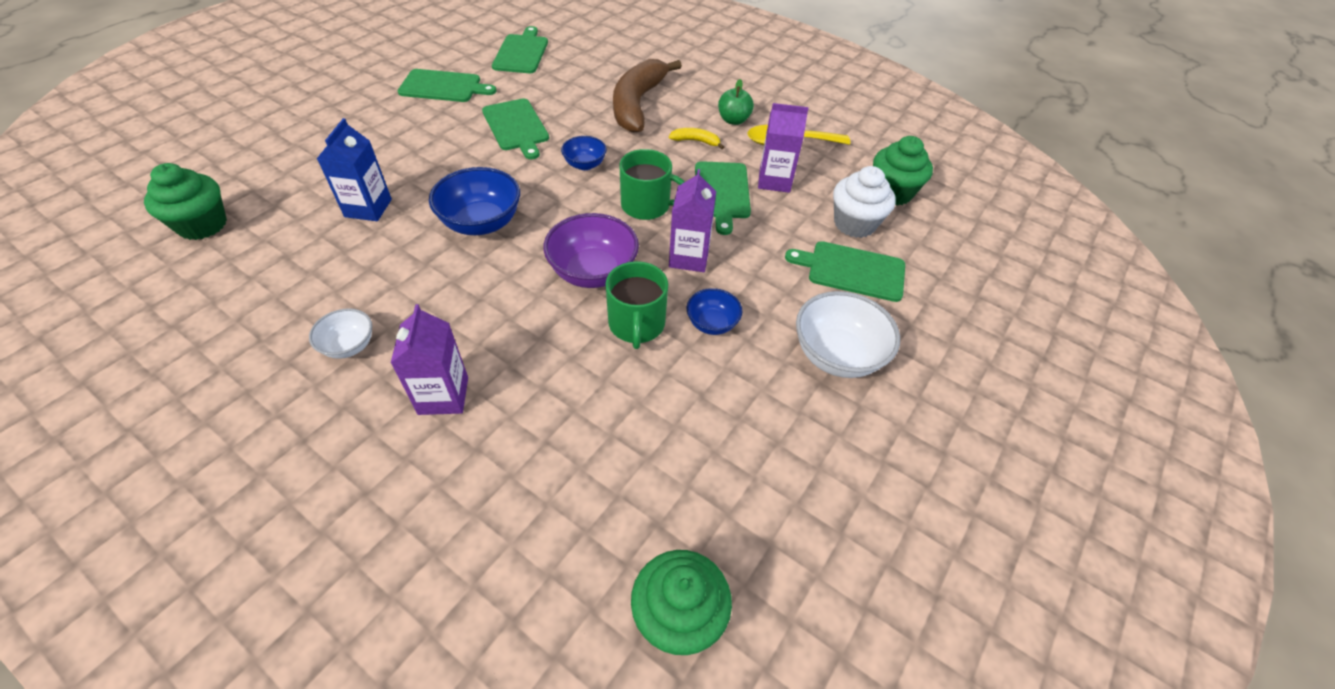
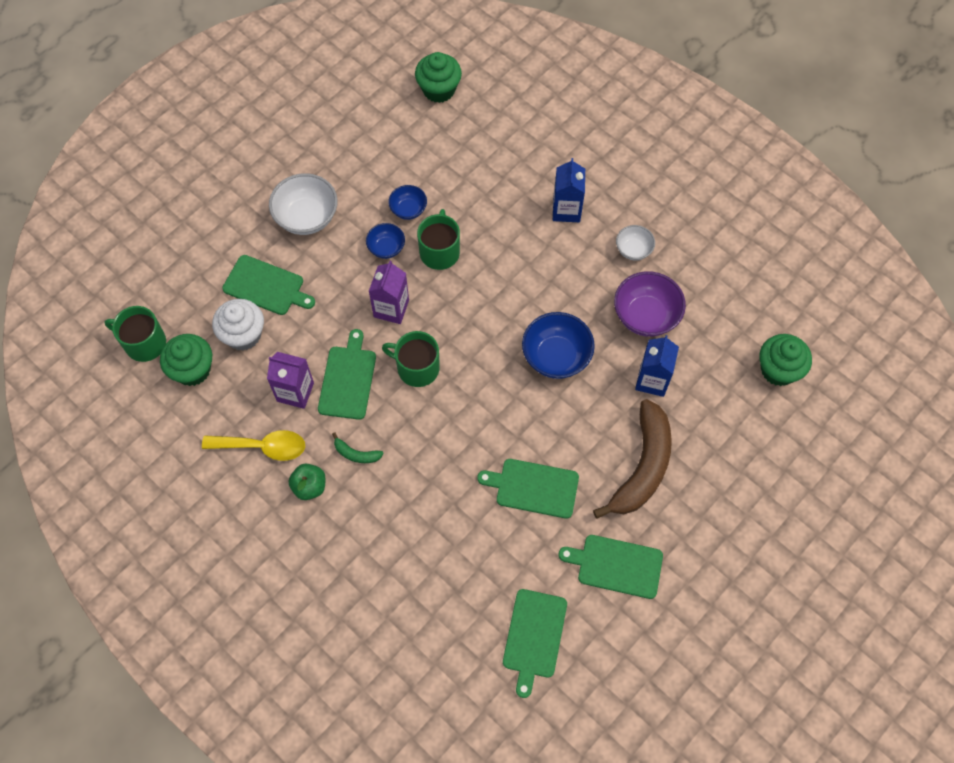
camera: 170 degrees left, 15 degrees up
(443, 395) = (566, 210): purple carton -> blue carton
(516, 127) = (533, 488): green cutting board -> green cutting board turned 60 degrees counterclockwise
(585, 164) = (467, 425): blue bowl -> blue bowl (408, 209)
(593, 272) = (467, 299): purple bowl -> purple bowl (645, 316)
(637, 104) = (406, 521): brown banana -> brown banana (642, 466)
(696, 141) = (356, 454): yellow banana -> green banana
(959, 211) = (144, 343): none -> green mug

